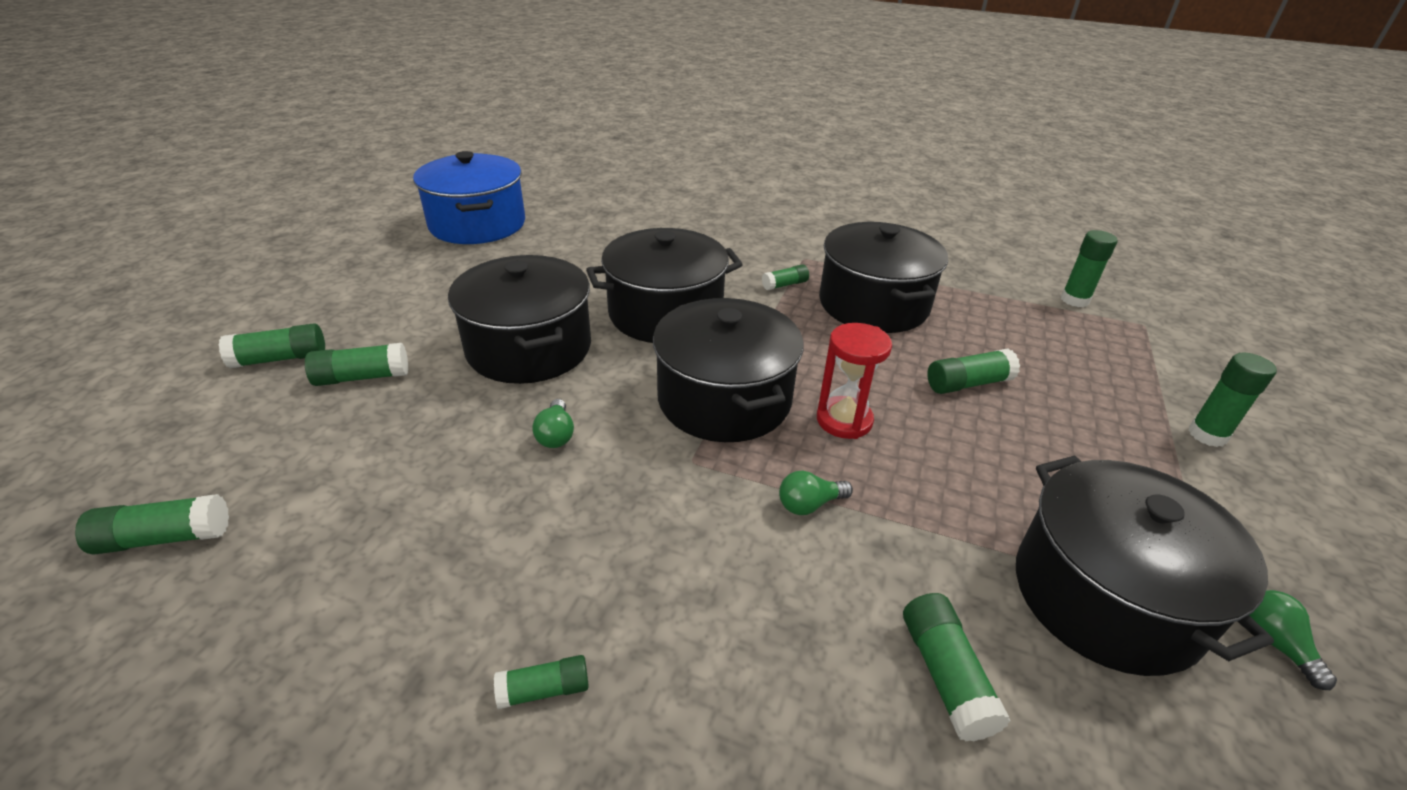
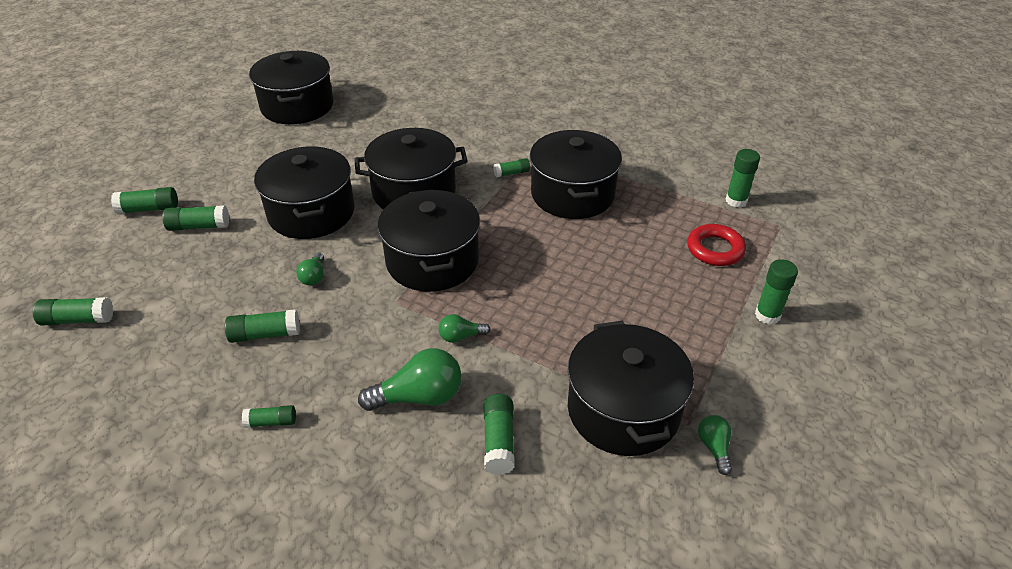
camera: 10 degrees right, 5 degrees up
(477, 224) = (297, 106): blue pot -> black pot
(784, 611) = (419, 397): none -> green light bulb
(844, 420) = (509, 282): red hourglass -> none
(968, 384) = (611, 263): green glue stick -> green glue stick (265, 334)
(1087, 357) = (715, 249): none -> red ring

